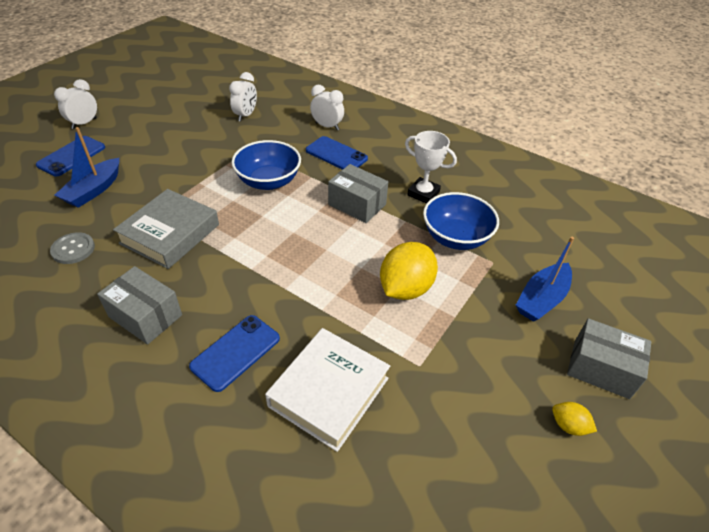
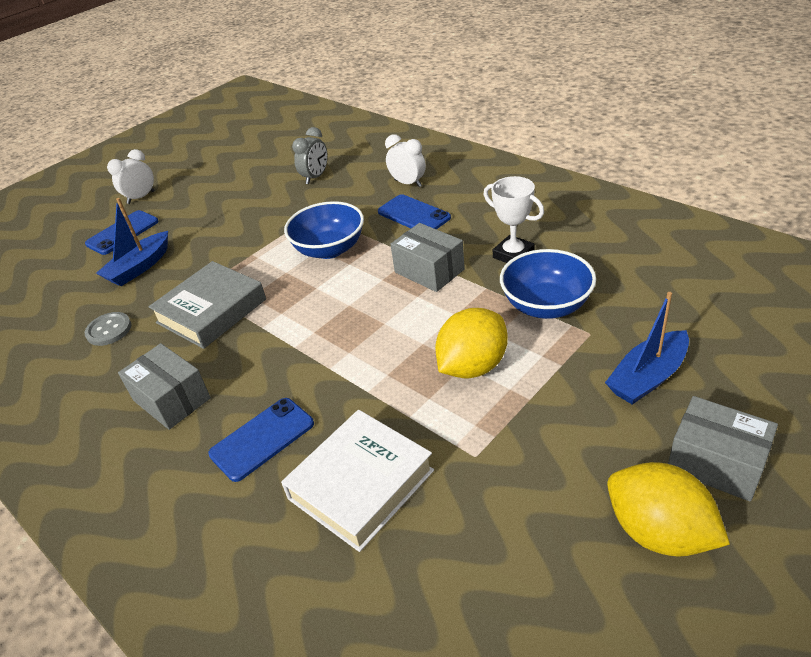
camera: 15 degrees right, 5 degrees down
(246, 115) = (315, 177): white clock -> grey clock
(568, 425) = (658, 532): yellow lemon -> yellow lemon, size x2.10

